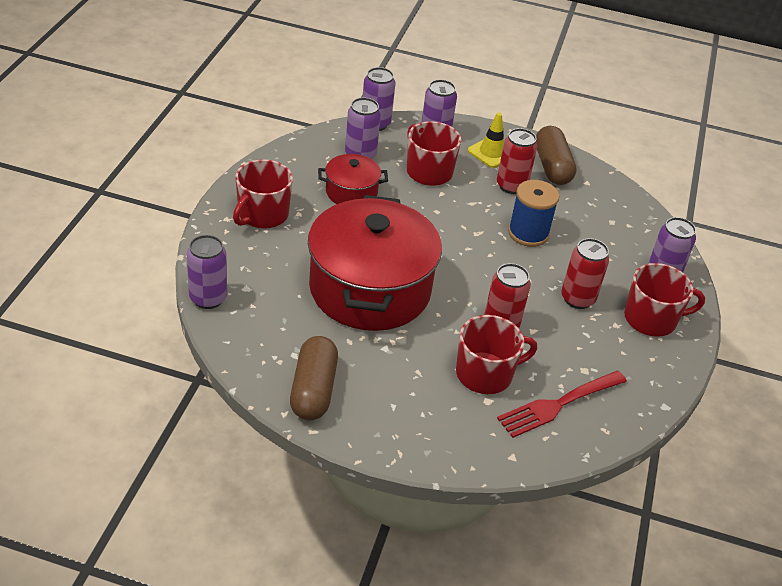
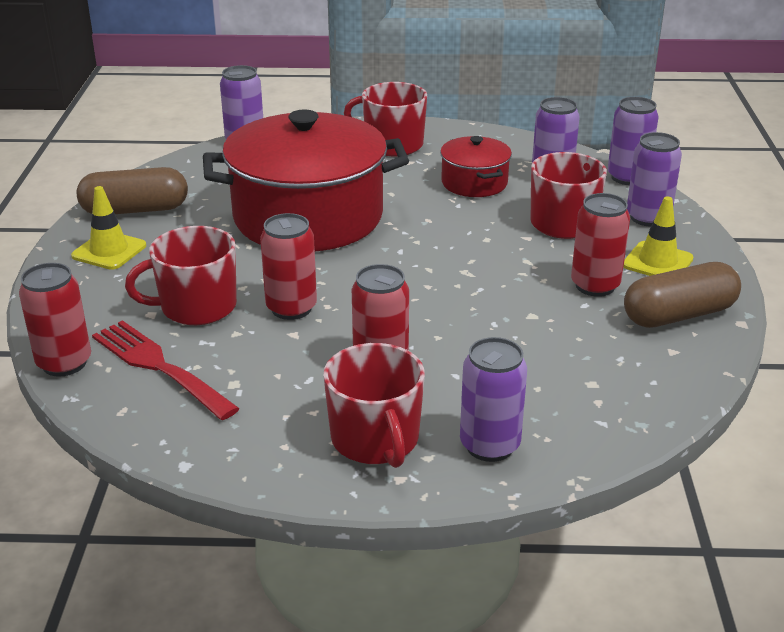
camera: 80 degrees right, 10 degrees down
(382, 415) = (109, 251): none -> yellow traffic cone
(485, 374) = (196, 307): red mug -> red mug turned 105 degrees clockwise
(528, 233) = (497, 310): blue spool -> none
(543, 456) = (64, 363): none -> red can

